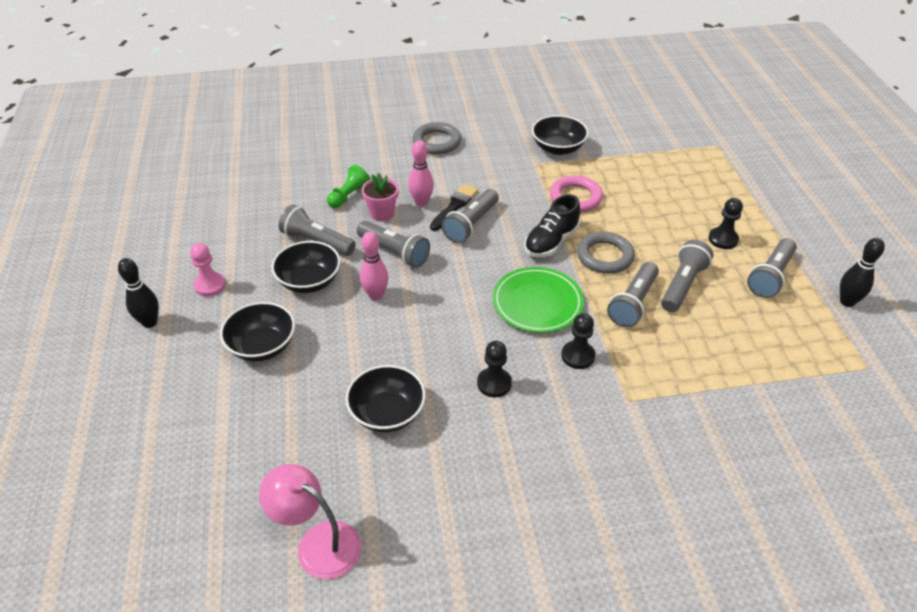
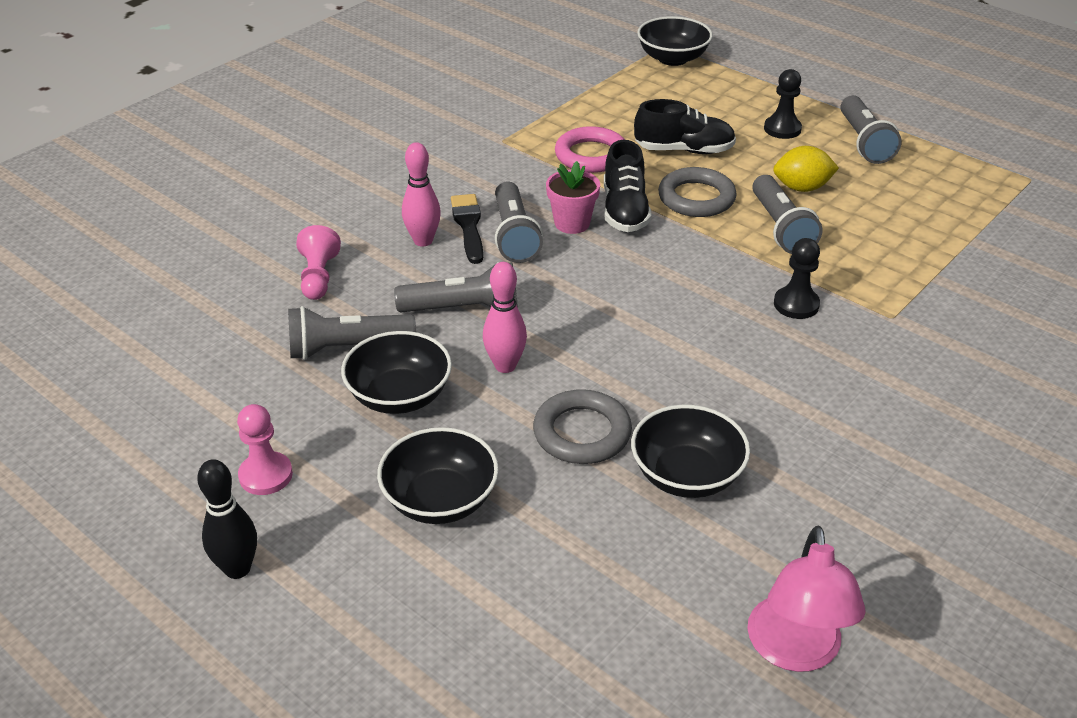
camera: 40 degrees left, 5 degrees down
(318, 543) = (795, 651): pink lamp -> pink lamp turned 75 degrees counterclockwise
(349, 196) = (318, 277): green pawn -> pink pawn
(382, 213) = (389, 276): pink flower pot -> pink flower pot (572, 223)
(437, 142) = (351, 168): grey ring -> grey ring (582, 433)
(494, 383) = (753, 378): black pawn -> none
(537, 303) = (691, 277): green plate -> none
(558, 148) = (506, 114): black bowl -> black bowl (672, 58)
(637, 222) = (684, 150): none -> black shoe
(682, 285) = (802, 188): grey flashlight -> yellow lemon
(847, 302) = (948, 133): black bowling pin -> none

